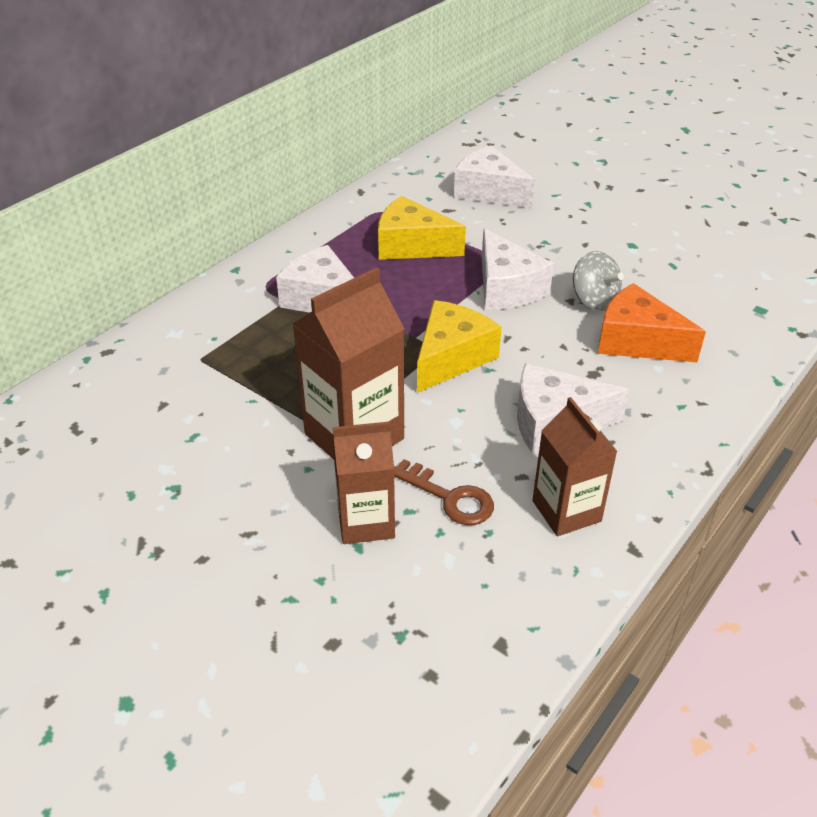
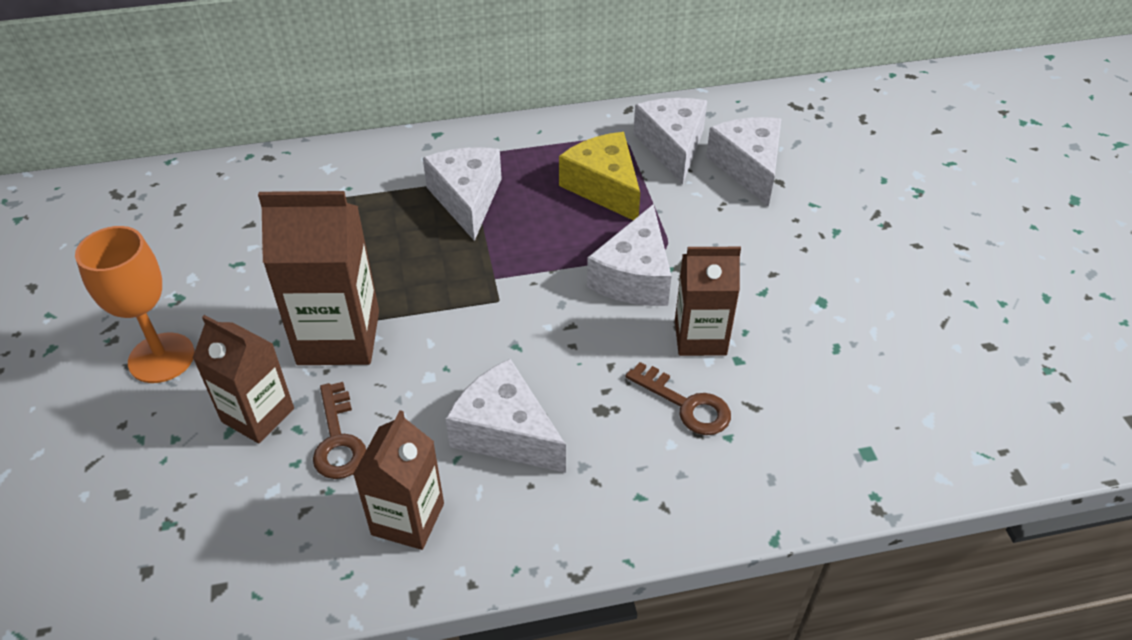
camera: 40 degrees right, 5 degrees up
(224, 536) = (161, 358): none -> orange goblet
(423, 201) = (672, 147): none -> white cheese
(451, 358) = (499, 316): yellow cheese -> none
(593, 300) = (700, 337): grey spinning top -> brown carton
(637, 341) = (686, 405): orange cheese -> brown key

